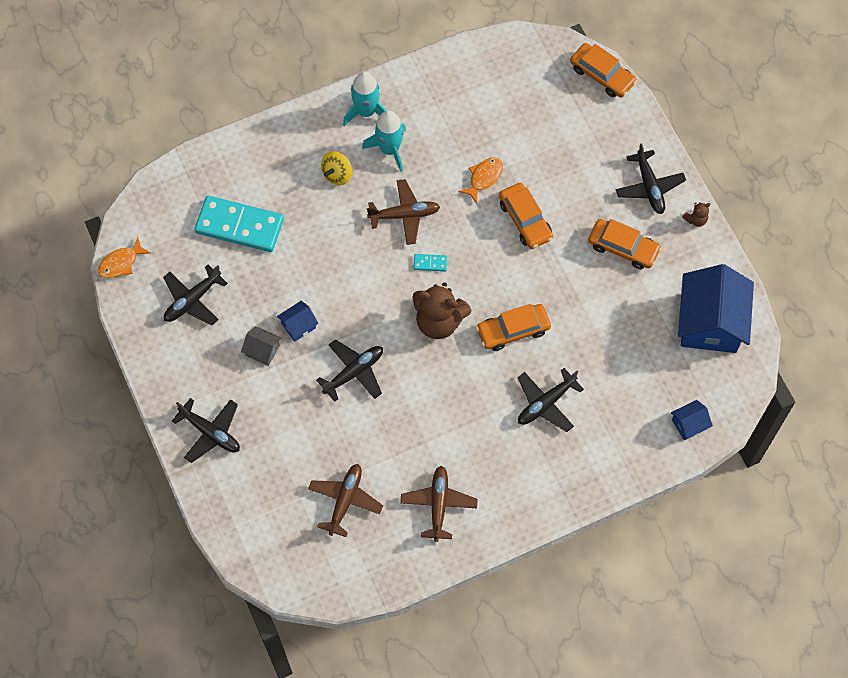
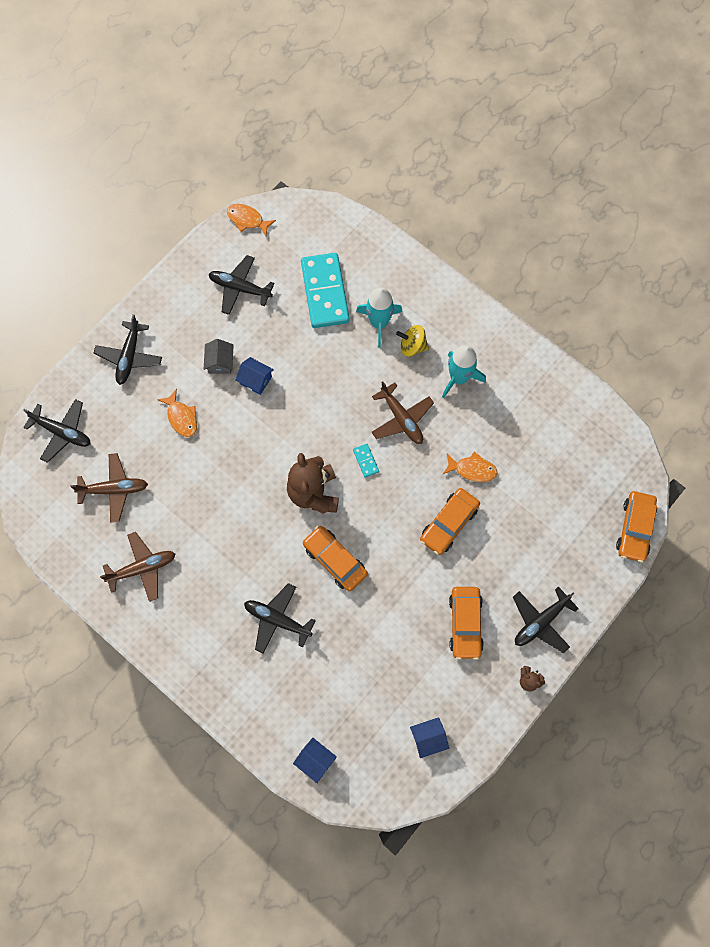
camera: 65 degrees right, 5 degrees up
(302, 409) = (181, 417): none -> orange fish
(354, 372) = (233, 444): black plane -> black plane (62, 432)
(366, 111) = (485, 342): turquoise rocket -> turquoise rocket (379, 322)
(710, 322) = (428, 738): blue house -> blue house, size x0.44

